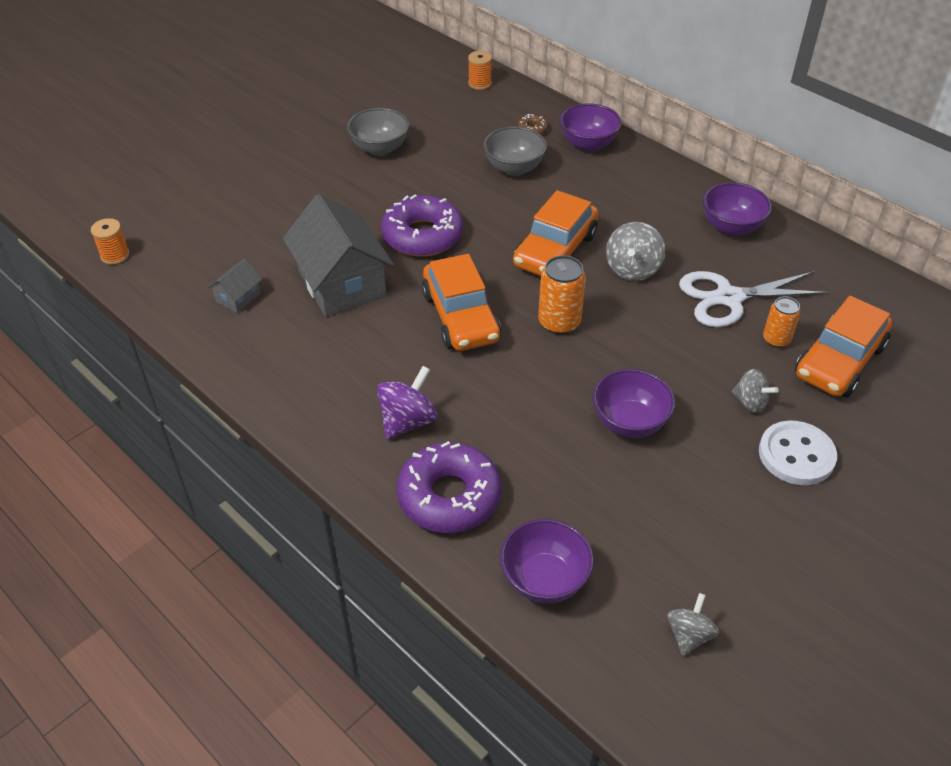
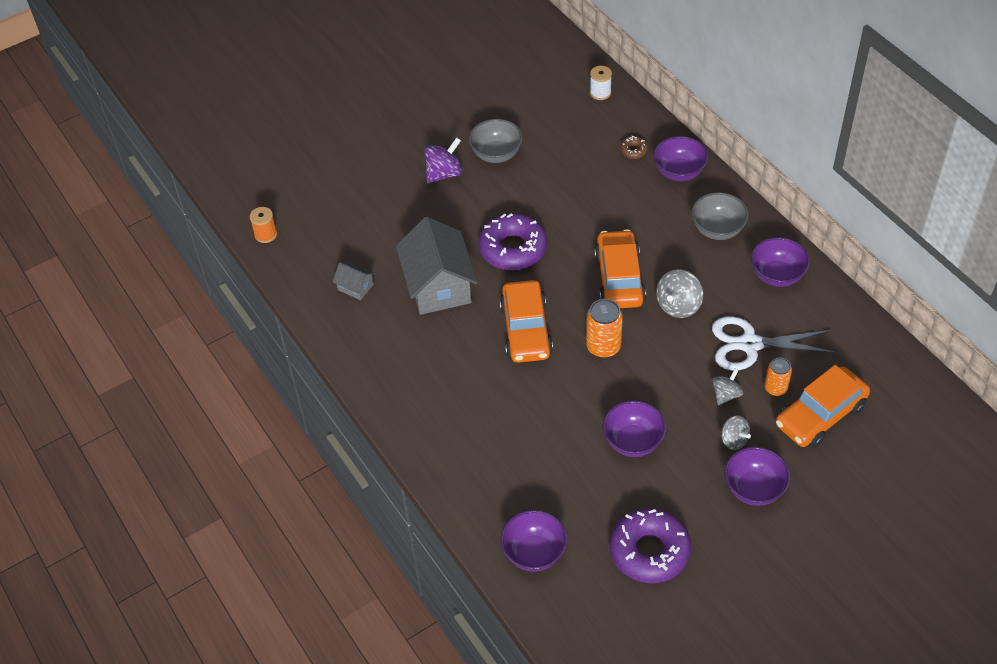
camera: 15 degrees right, 5 degrees up
(238, 297) = (355, 287): grey house -> grey house turned 75 degrees clockwise
(408, 421) = (465, 414): purple spinning top -> purple spinning top (444, 173)
(449, 496) = (481, 479): purple donut -> purple donut (649, 551)
(480, 83) = (600, 93): orange spool -> white spool
(514, 168) = (607, 190): grey bowl -> grey bowl (717, 230)
(555, 250) = (619, 278): orange car -> orange car turned 135 degrees clockwise
(689, 635) = (625, 610): grey spinning top -> grey spinning top (726, 394)
(796, 455) = (754, 489): white button -> purple bowl

